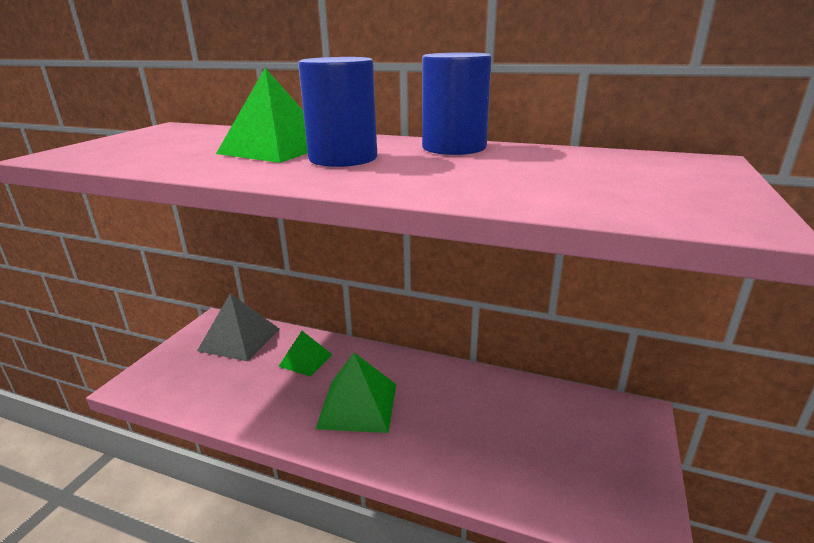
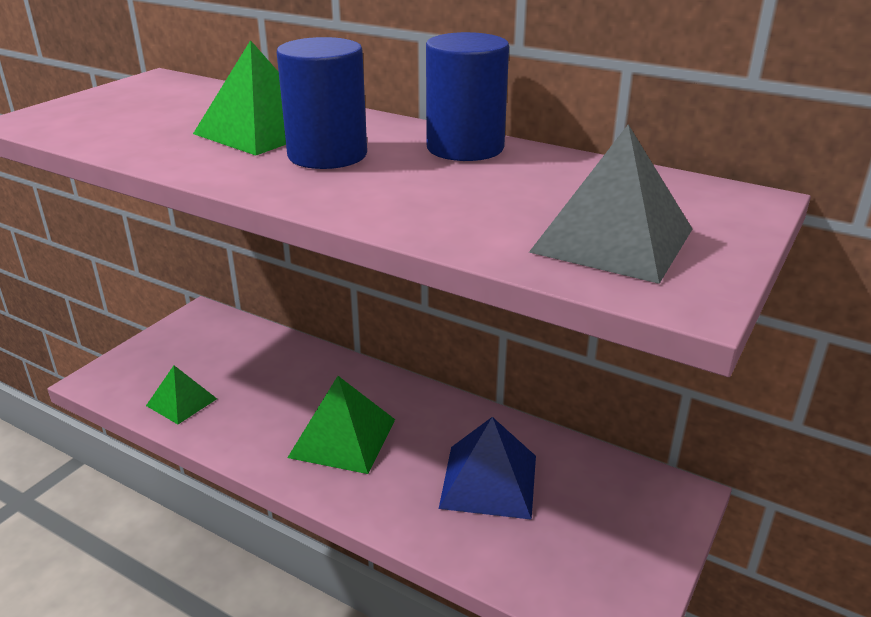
camera: 10 degrees right, 5 degrees up
(239, 339) = (225, 340): grey pyramid -> grey pyramid (612, 240)
(305, 360) = (296, 376): green pyramid -> green pyramid (181, 402)
(488, 424) = (488, 481): none -> blue pyramid

